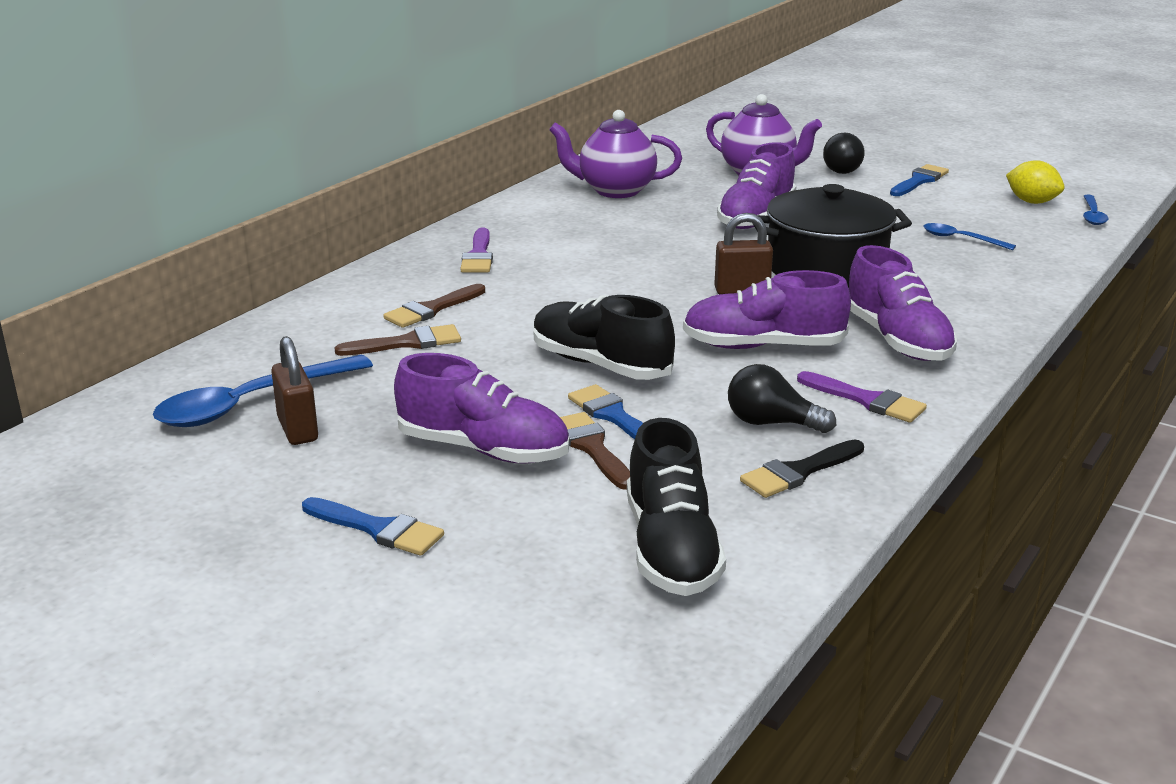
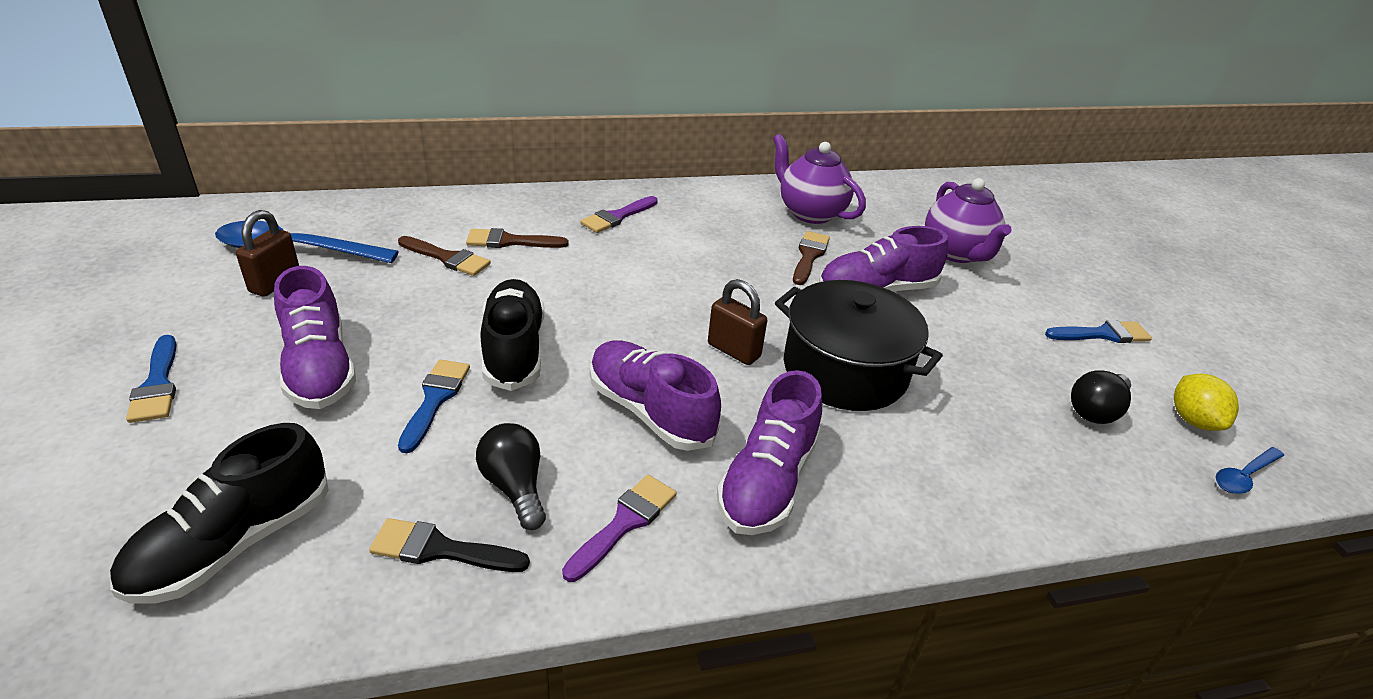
camera: 40 degrees right, 10 degrees up
(592, 448) = (371, 415): brown brush -> brown brush (809, 256)
(840, 169) = (1042, 284): black light bulb -> black light bulb (1096, 410)
(867, 400) = (624, 523): purple brush -> purple brush turned 135 degrees counterclockwise
(961, 239) = (1032, 417): blue spoon -> none

